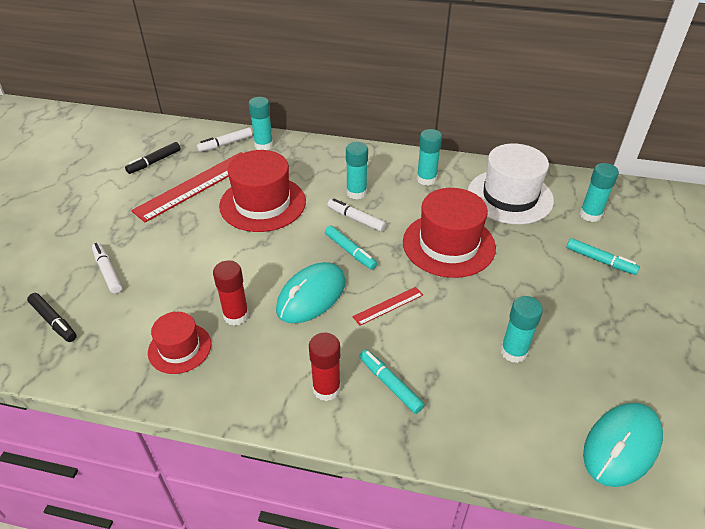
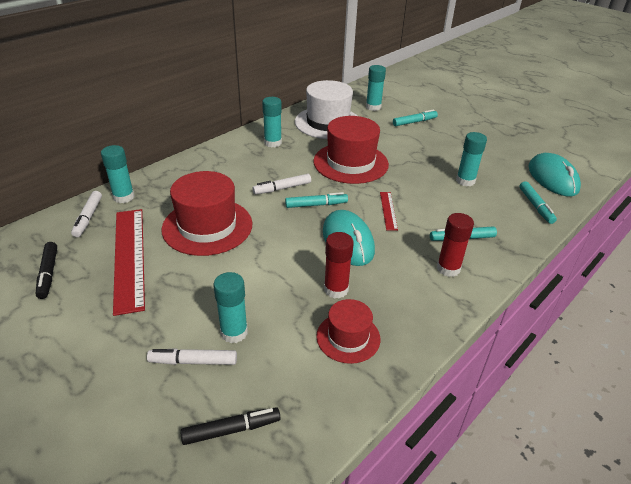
camera: 60 degrees left, 5 degrees down
(356, 193) = (251, 176): turquoise glue stick -> turquoise glue stick (234, 332)
(526, 441) = (535, 206): none -> turquoise marker

